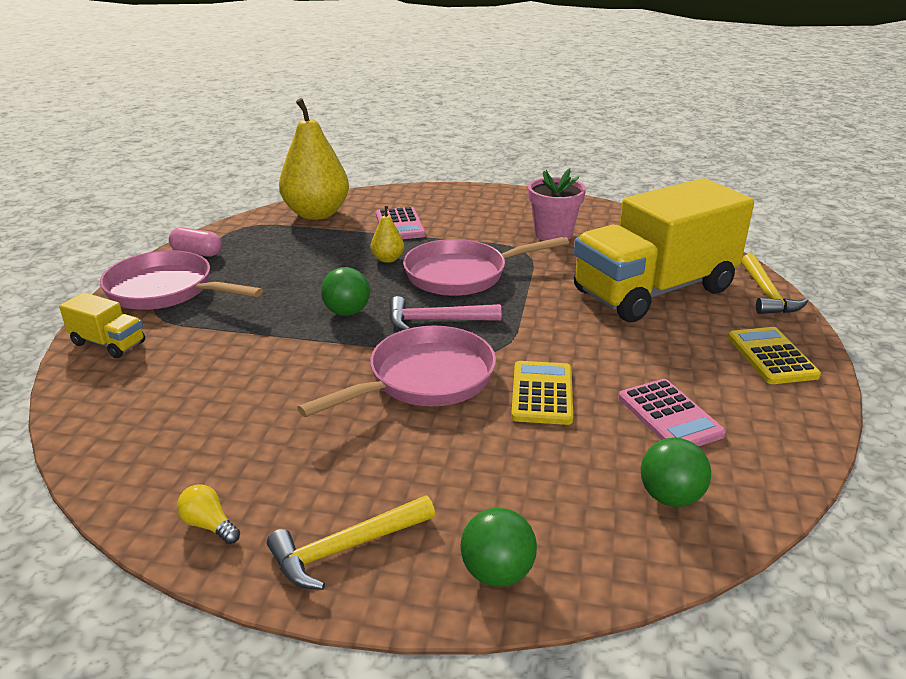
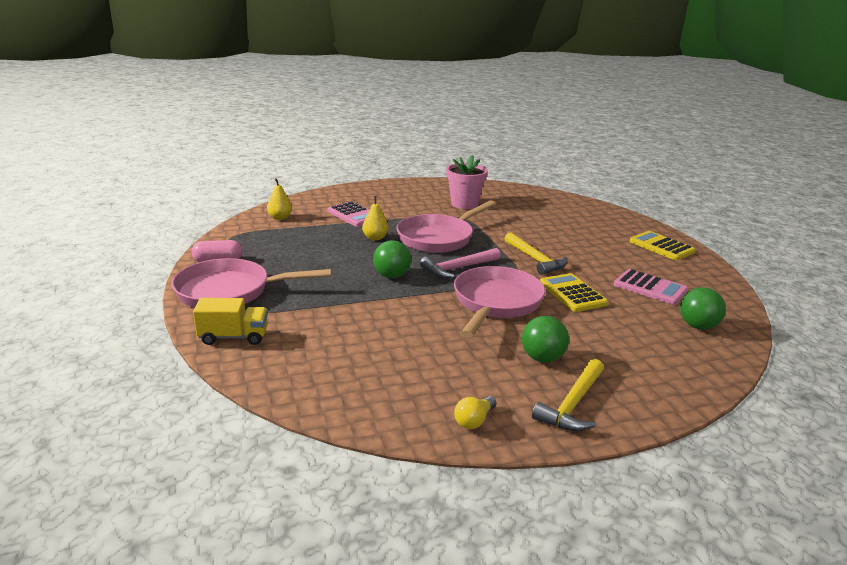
camera: 30 degrees left, 5 degrees down
(209, 525) = (474, 421): yellow light bulb -> yellow light bulb turned 60 degrees counterclockwise
(316, 214) = (280, 218): yellow pear -> yellow pear, size x0.44
(497, 572) = (664, 388): green ball -> green ball (542, 358)
(653, 291) = (562, 225): yellow truck -> none
(766, 294) = (621, 215): yellow hammer -> yellow hammer (535, 259)

